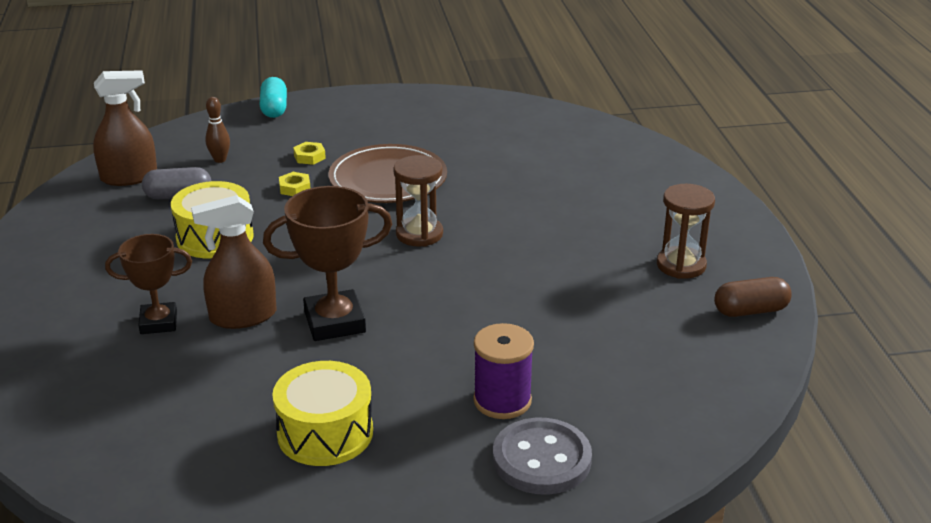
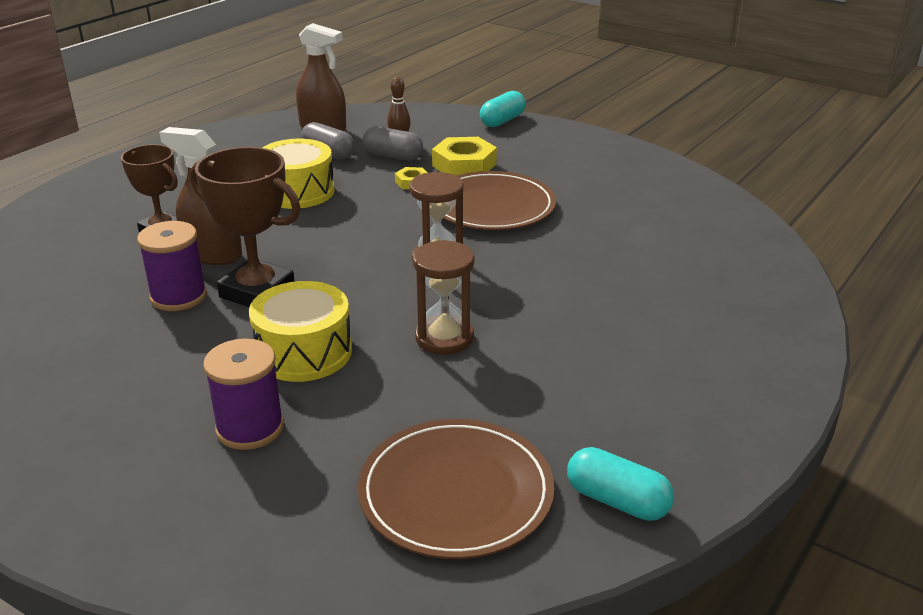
camera: 45 degrees right, 0 degrees up
(239, 174) = (393, 156): none -> grey capsule
(281, 358) = (178, 296): none -> purple spool
(309, 157) = (464, 165): yellow nut -> yellow nut, size x1.92
(325, 433) = (101, 367): yellow drum -> yellow drum (303, 352)
(541, 459) = (185, 498): grey button -> none
(674, 357) = (456, 493): none -> brown plate
(681, 265) = (623, 412): brown hourglass -> brown hourglass (444, 338)
(750, 311) = (617, 501): brown capsule -> turquoise capsule

